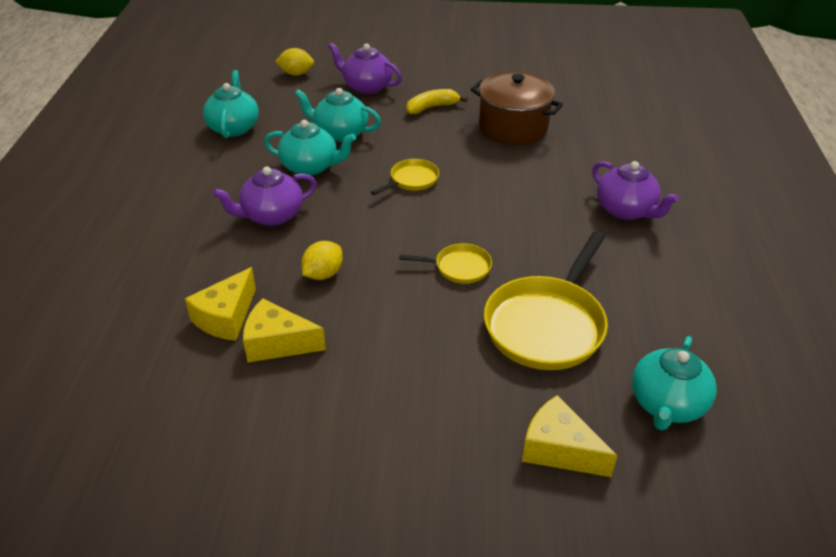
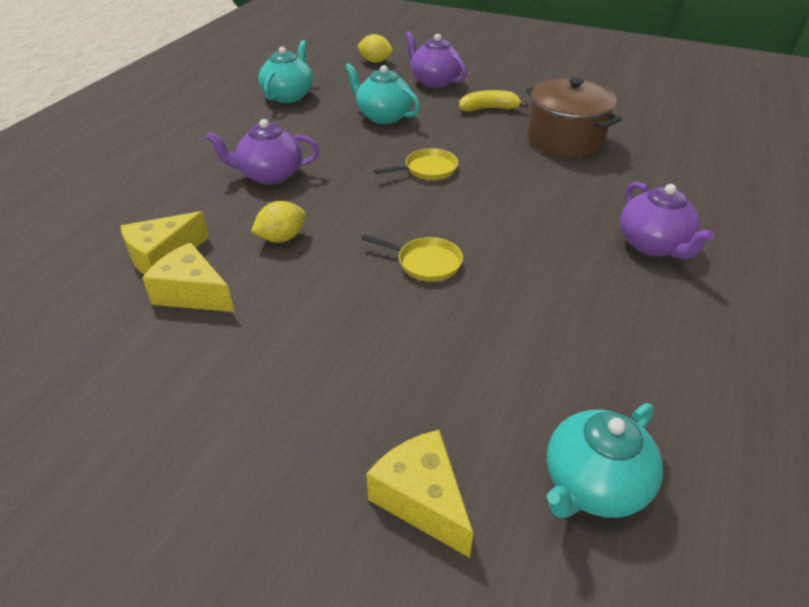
camera: 20 degrees right, 0 degrees up
(310, 167) = (335, 140): turquoise teapot -> none
(547, 324) = (491, 347): yellow pan -> none

